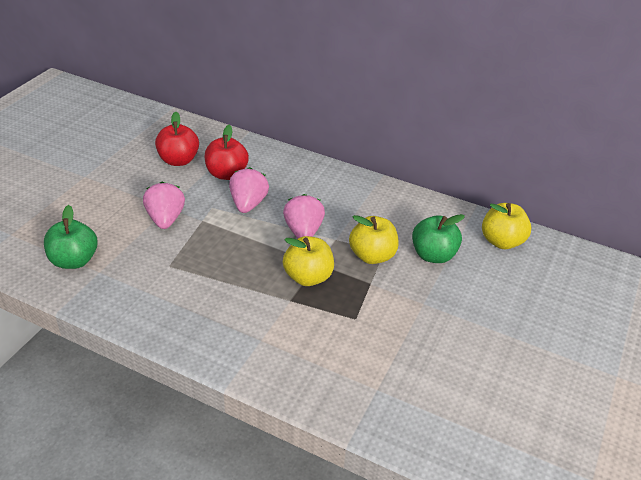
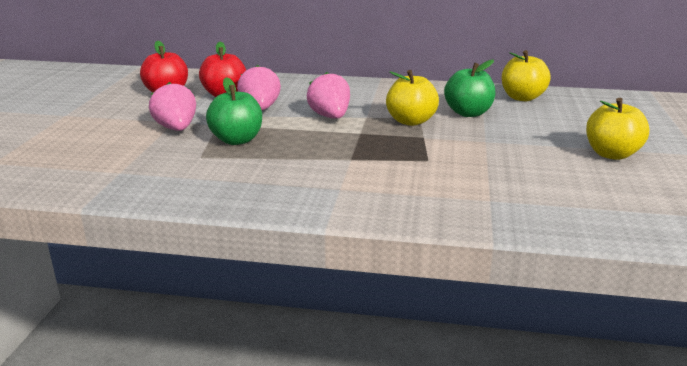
camera: 15 degrees left, 15 degrees down
(74, 260) = (84, 169): green apple -> green apple (237, 140)
(308, 277) = (357, 142): yellow apple -> yellow apple (611, 154)

